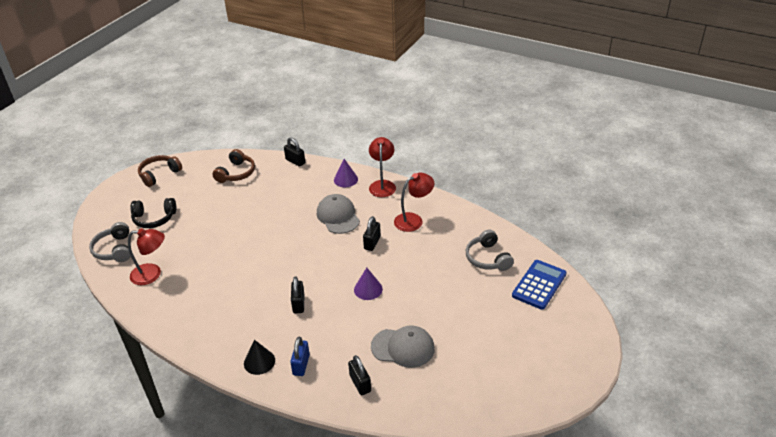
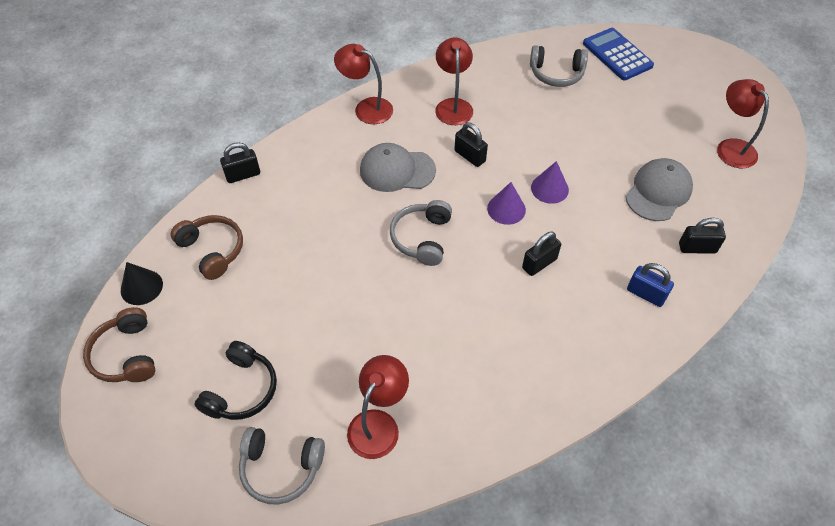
camera: 65 degrees left, 15 degrees up
(259, 361) = (622, 336): black cone -> black cone (141, 287)
(289, 246) = (422, 238): none -> grey headphones
(298, 304) = (539, 263): black padlock -> black padlock turned 60 degrees counterclockwise
(345, 179) = (327, 137): purple cone -> purple cone (506, 209)
(484, 381) = (731, 147): none -> red lamp

